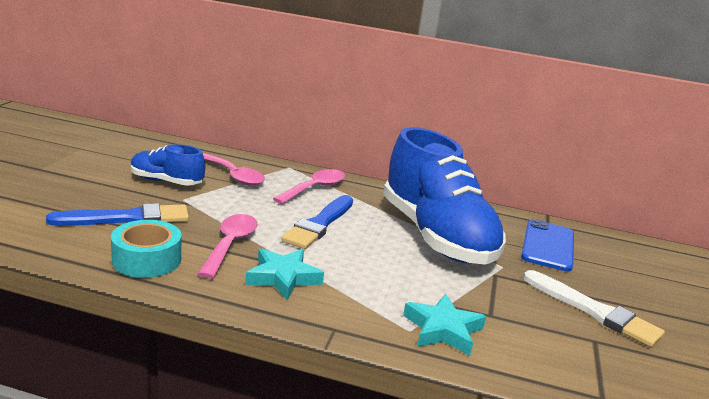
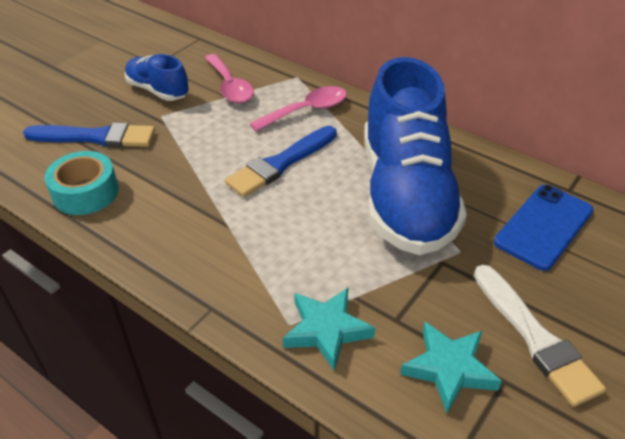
camera: 25 degrees right, 20 degrees up
(230, 244) = (173, 182): pink spoon -> none
(283, 277) = (200, 232): turquoise star -> turquoise star (449, 369)

